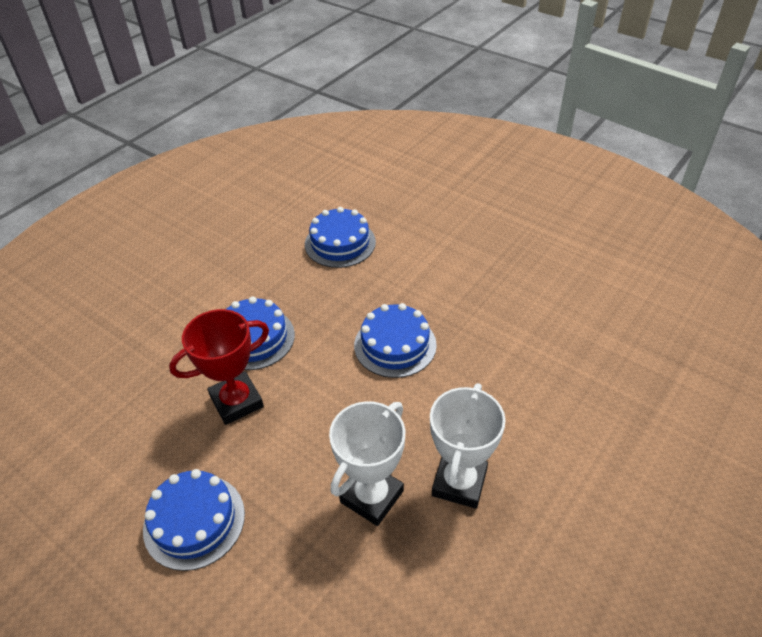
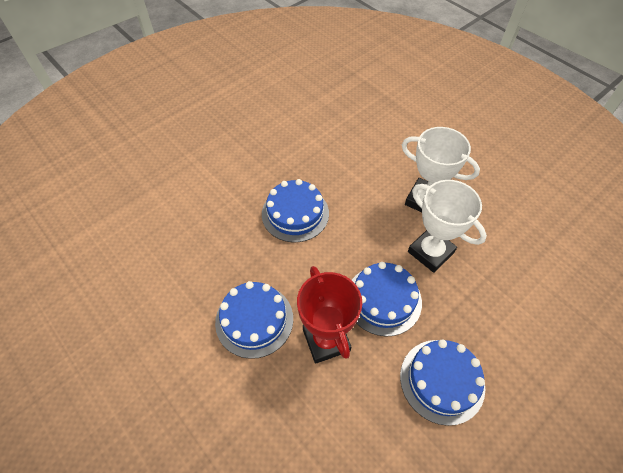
camera: 80 degrees left, 10 degrees up
(340, 243) = (156, 233): blue cake -> blue cake (383, 300)

